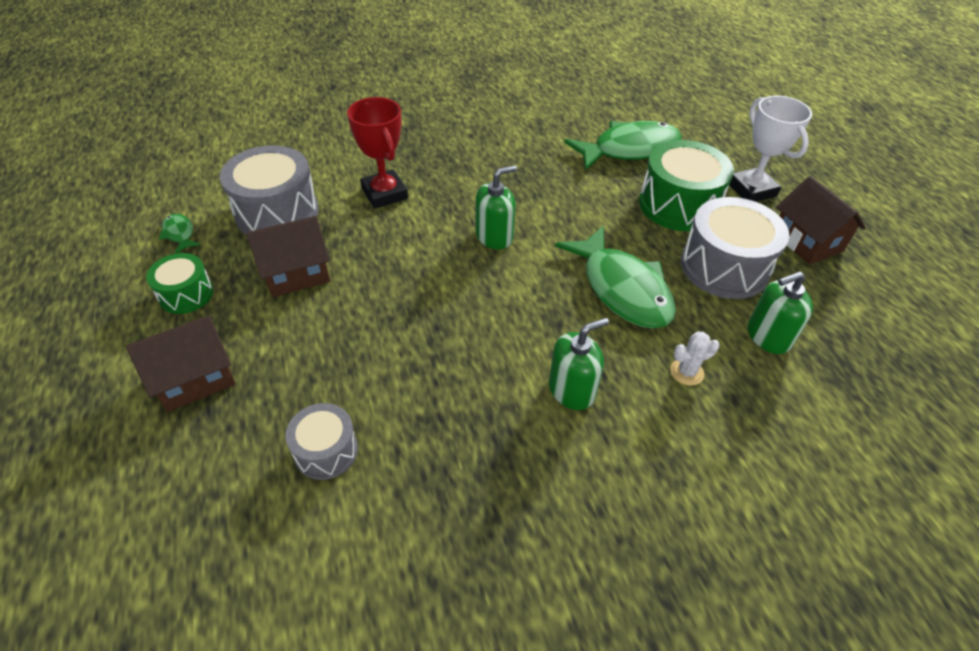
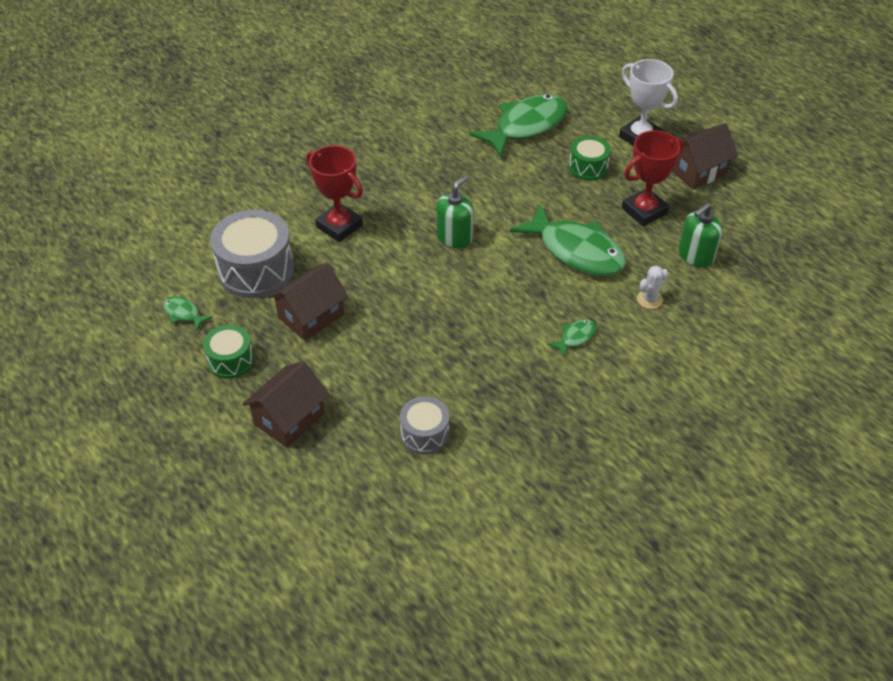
camera: 20 degrees left, 0 degrees up
(571, 390) = (575, 337): green soap dispenser -> green fish
(678, 205) = (588, 167): green drum -> green drum, size x0.56
(724, 267) = (644, 211): grey drum -> red trophy
(807, 241) = (697, 171): brown house -> brown house turned 75 degrees counterclockwise

